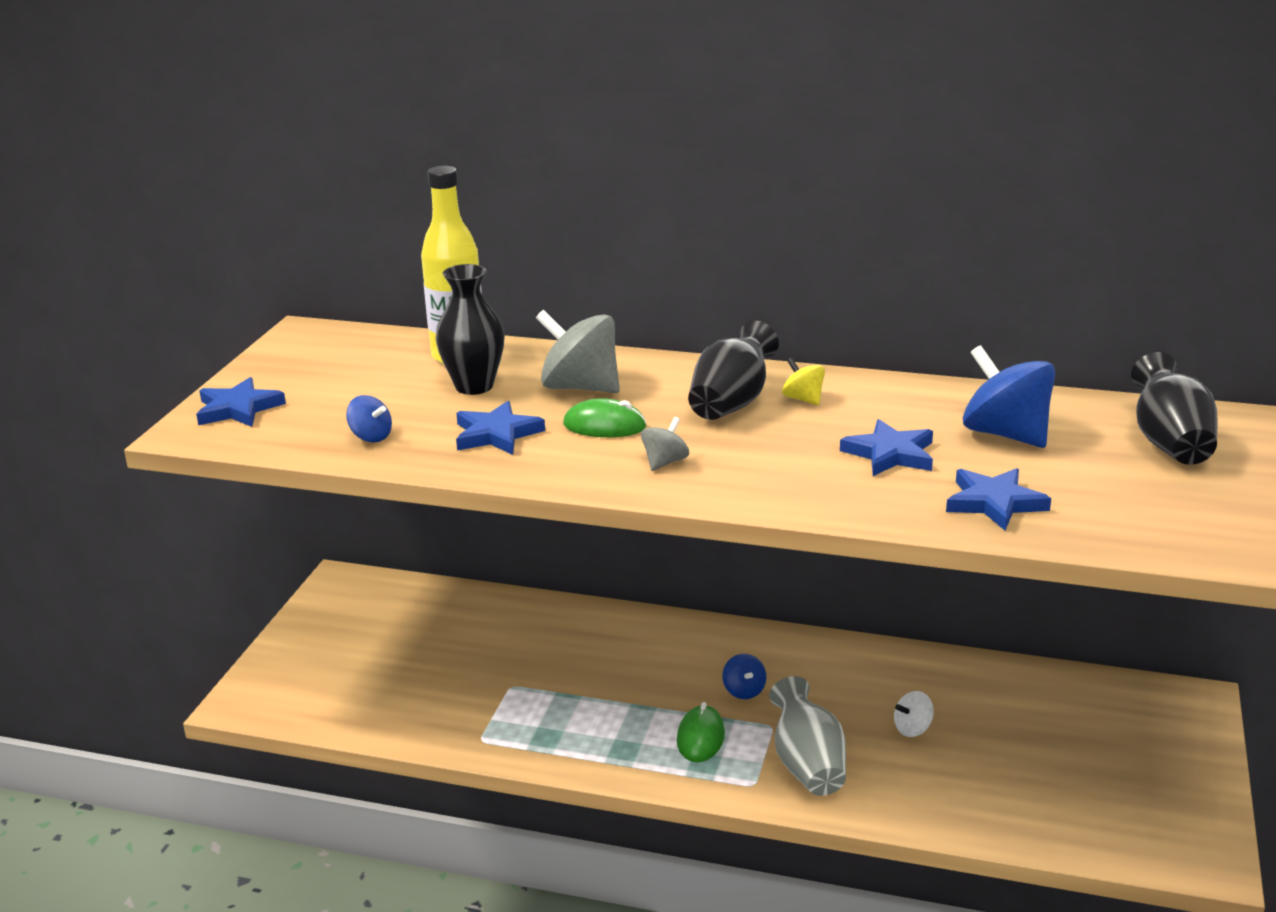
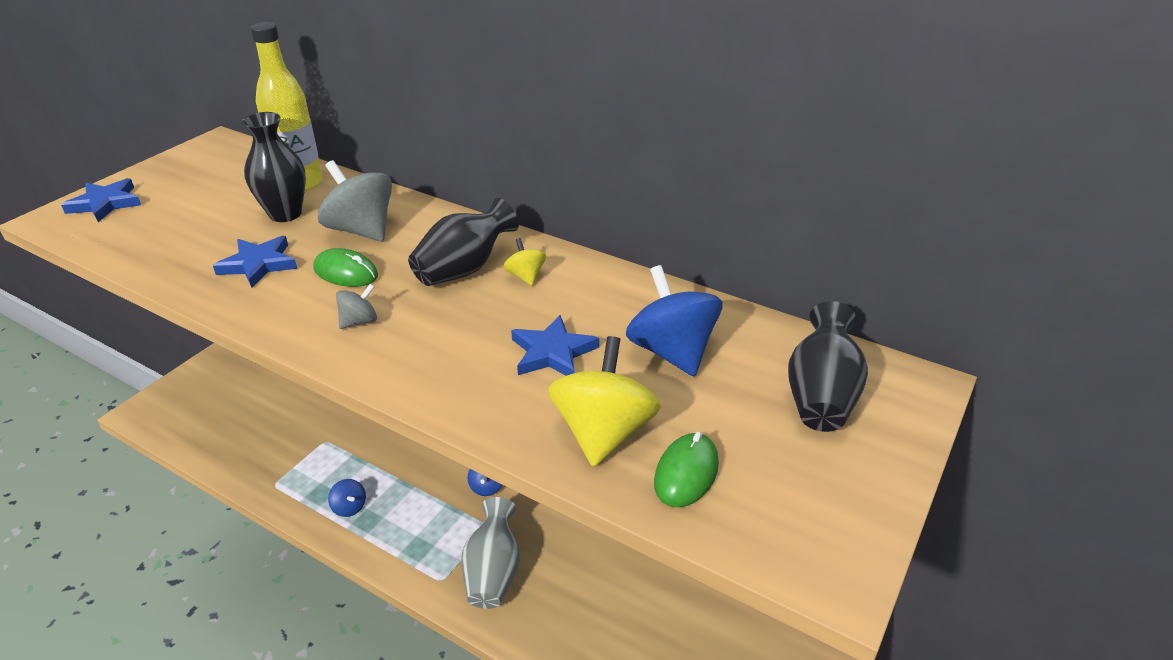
camera: 15 degrees right, 10 degrees up
(371, 437) = (168, 248): blue spinning top -> blue spinning top (349, 507)
(700, 737) = (429, 523): green mouse -> green mouse (686, 473)
(912, 729) = (595, 558): white spinning top -> none
(994, 503) = (603, 432): blue star -> yellow spinning top

